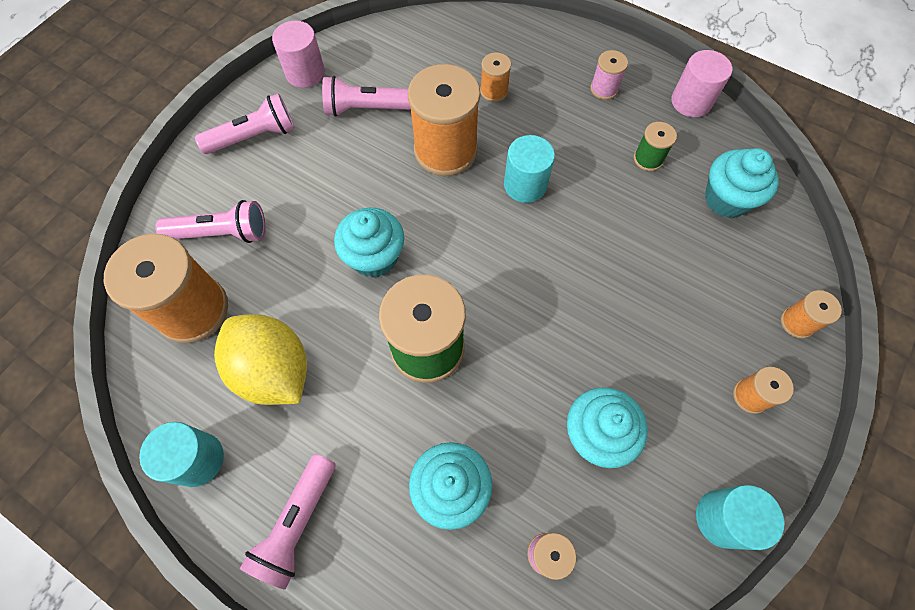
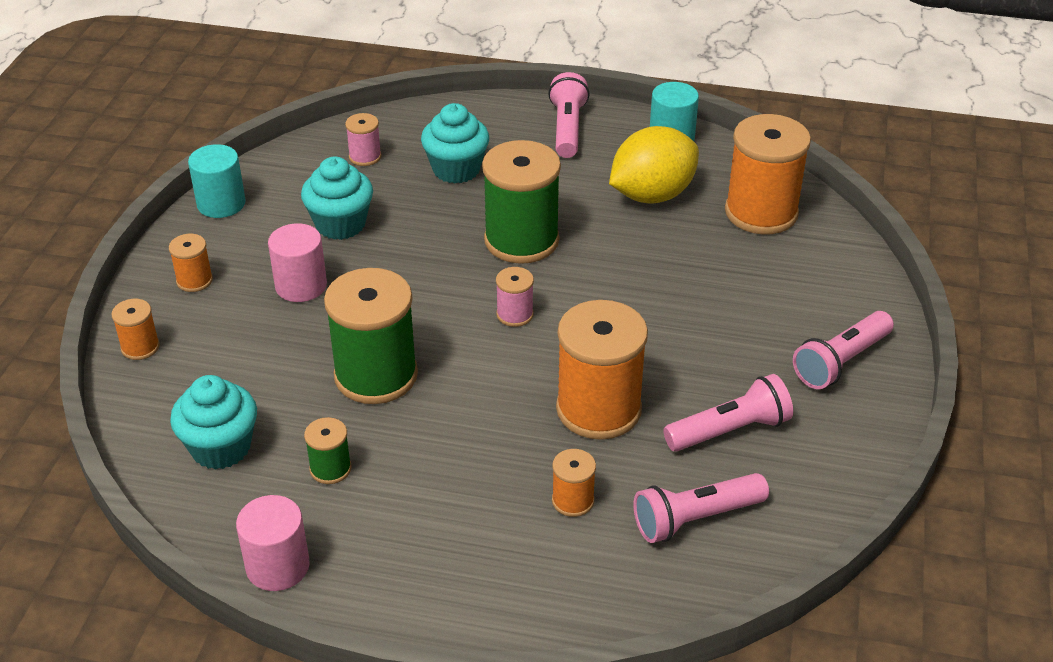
camera: 160 degrees right, 25 degrees down
(221, 233) = (789, 270): pink flashlight -> pink flashlight (695, 518)
(274, 370) = (652, 195): yellow lemon -> yellow lemon turned 60 degrees counterclockwise
(305, 73) = (846, 452): pink cylinder -> pink cylinder (301, 286)
(374, 257) = (616, 290): turquoise cupcake -> none
(525, 185) = (481, 398): turquoise cylinder -> none
(600, 230) = (376, 375): none -> green spool
(604, 89) = (413, 549): pink spool -> pink spool (515, 314)

